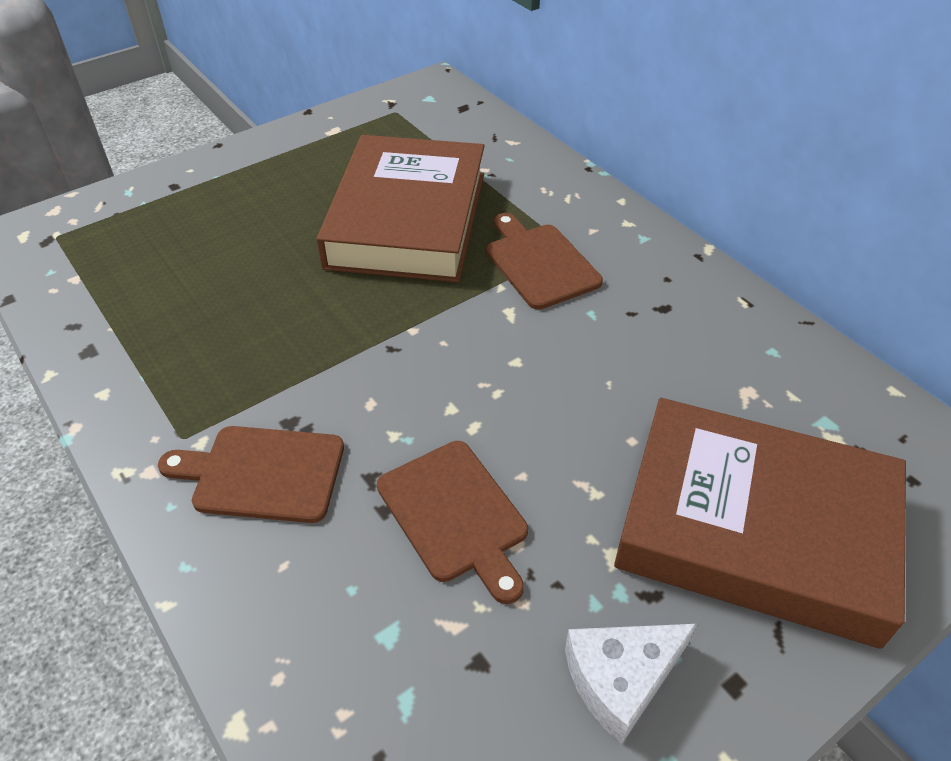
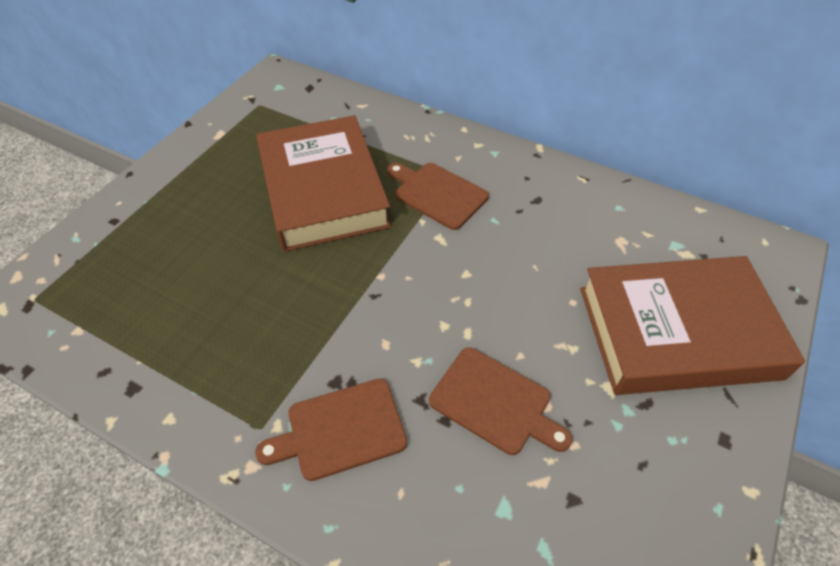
camera: 25 degrees left, 5 degrees up
(621, 679) = (662, 468): white cheese -> none

